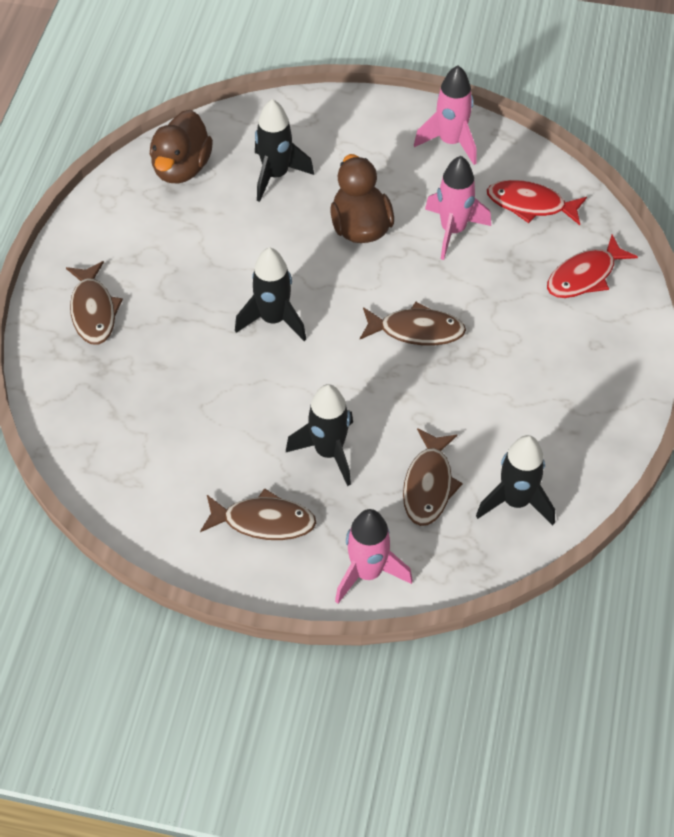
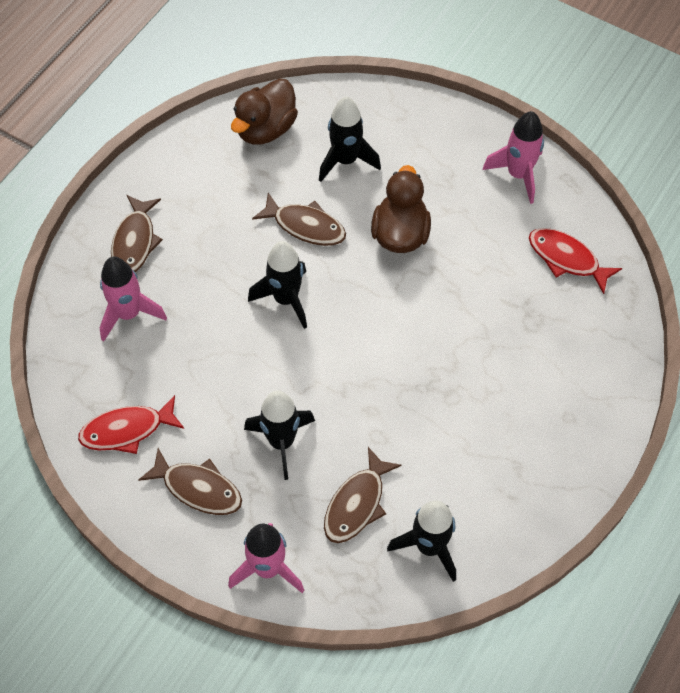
camera: 20 degrees right, 5 degrees up
(416, 330) = (409, 350): brown fish -> brown fish (305, 226)
(453, 230) = (483, 263): pink rocket -> pink rocket (129, 314)
(584, 276) = (588, 346): red fish -> red fish (127, 430)

